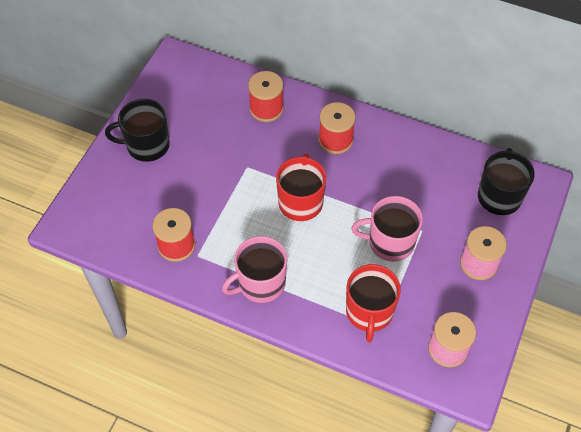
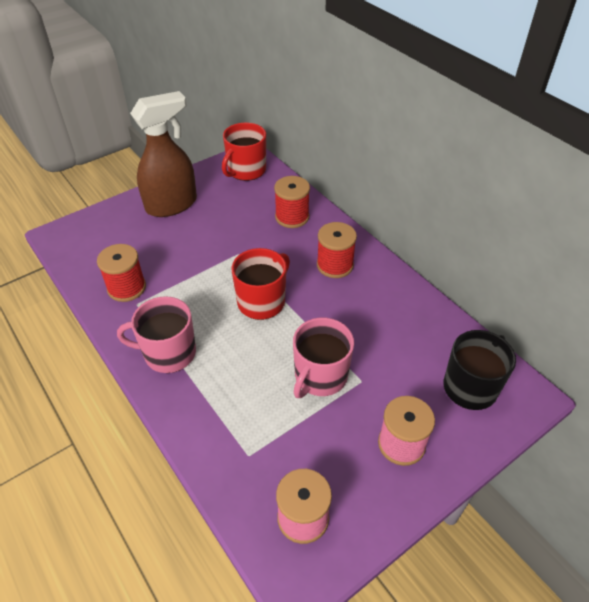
camera: 30 degrees right, 10 degrees down
(147, 145) = (172, 205): black mug -> brown spray bottle
(369, 312) = (248, 433): red mug -> red mug (246, 170)
(390, 242) = (320, 376): pink mug -> pink mug turned 90 degrees counterclockwise

